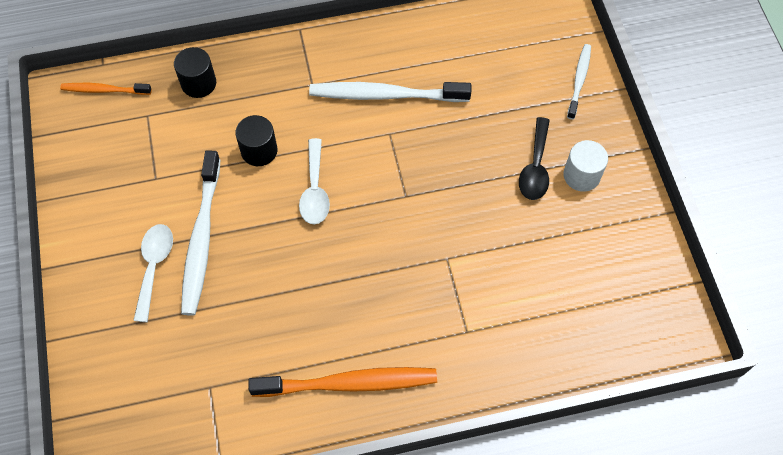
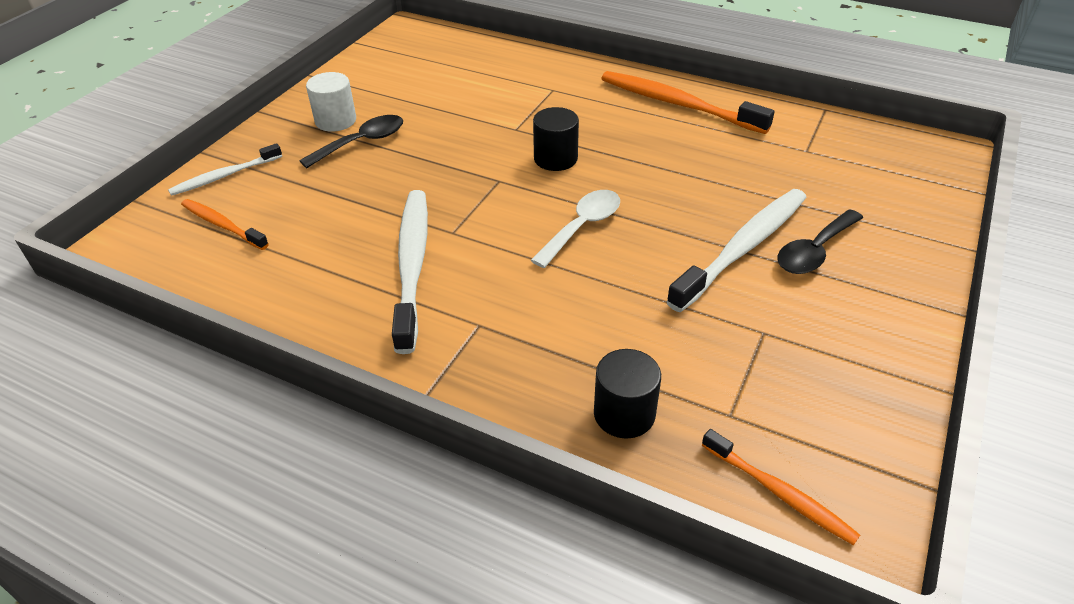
camera: 140 degrees left, 20 degrees down
(154, 267) = (814, 251): white spoon -> black spoon
(259, 151) = (610, 292): black cylinder -> black cylinder (555, 158)
(386, 95) = (412, 265): white toothbrush -> white toothbrush turned 135 degrees counterclockwise
(525, 49) = (223, 225): none -> orange toothbrush

